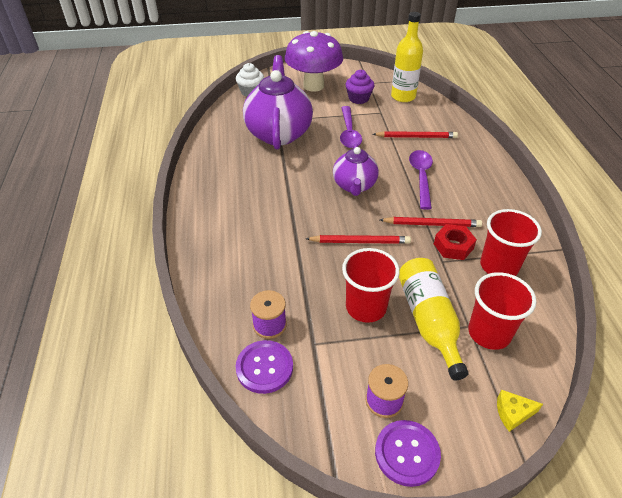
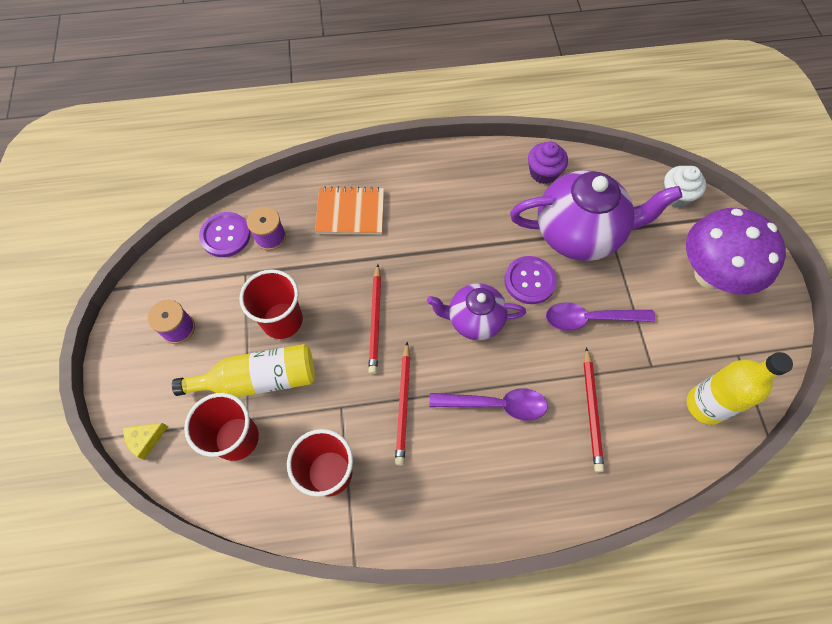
camera: 90 degrees right, 20 degrees up
(245, 262) = (350, 212): none -> orange notebook
(358, 98) = (685, 337): purple cupcake -> purple cupcake (543, 172)
(407, 453) = (128, 342): purple button -> purple button (529, 281)
(453, 246) = (364, 424): red nut -> none
(513, 413) = (146, 439): yellow cheese -> yellow cheese turned 120 degrees counterclockwise

